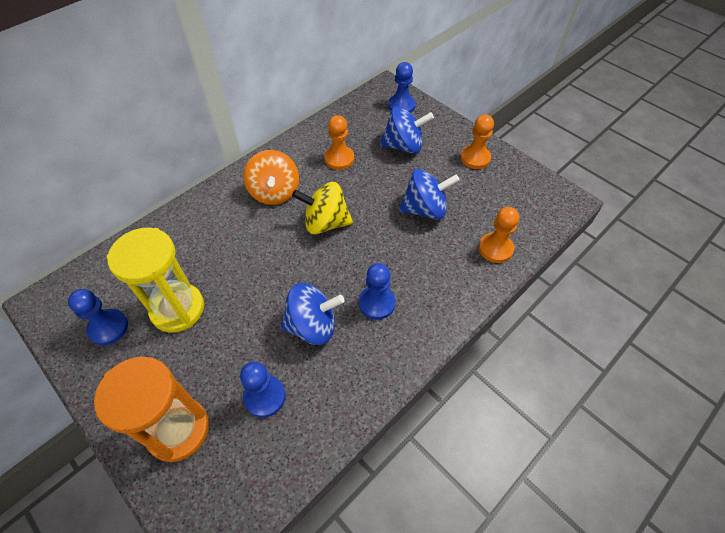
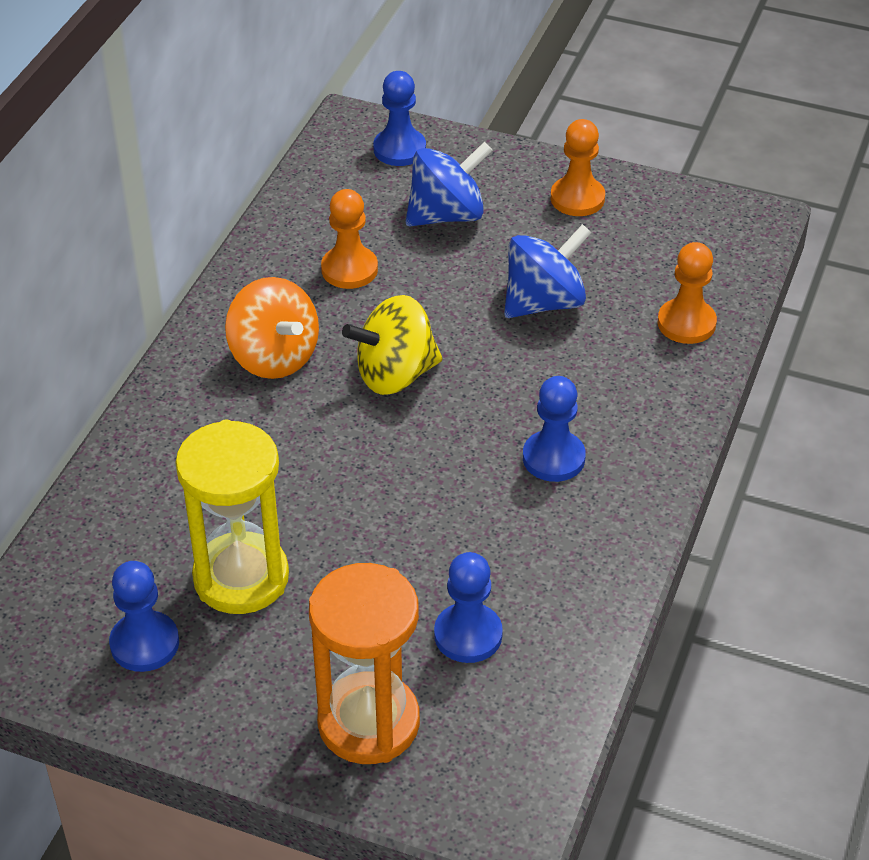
camera: 25 degrees left, 10 degrees down
(312, 326) = (475, 522): blue spinning top -> none

